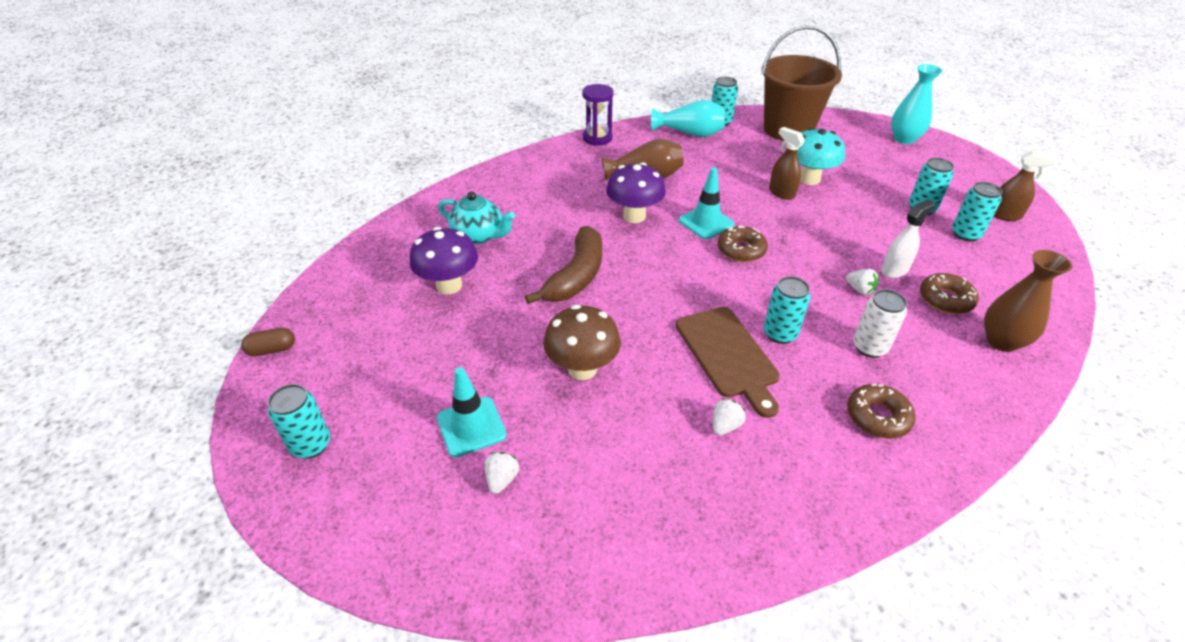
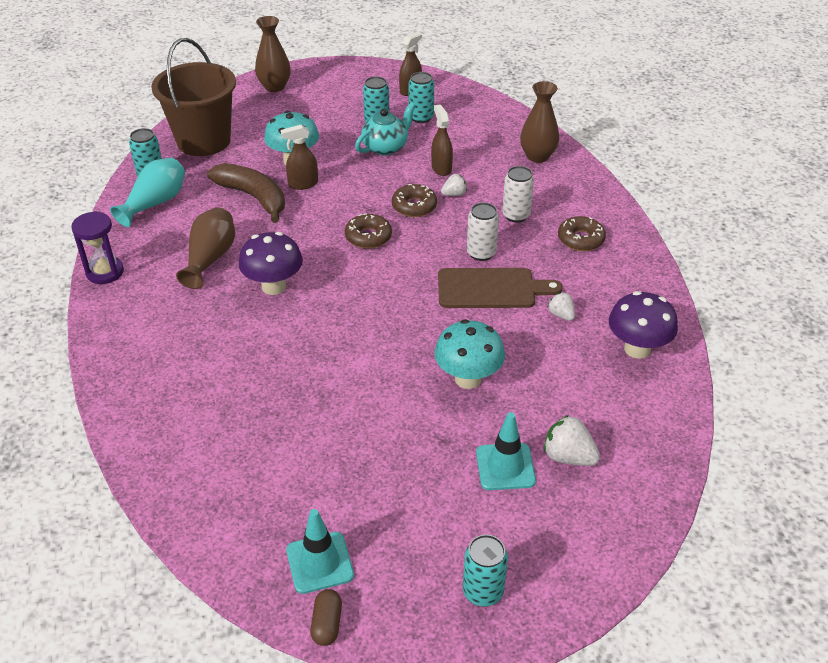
camera: 70 degrees left, 0 degrees up
(449, 285) = (301, 451): purple mushroom -> purple mushroom (637, 349)
(479, 235) = (228, 412): turquoise teapot -> turquoise teapot (386, 147)
(502, 479) = (568, 457): white strawberry -> white strawberry, size x1.61
(576, 276) = (342, 351): brown banana -> brown banana (253, 197)
(582, 369) = (468, 378): brown mushroom -> turquoise mushroom
(706, 222) = (316, 244): turquoise traffic cone -> turquoise traffic cone (320, 563)
(780, 333) = (481, 253): turquoise can -> white can
(894, 270) = (441, 168): white spray bottle -> brown spray bottle
(904, 139) = (274, 87): turquoise vase -> brown vase
(945, 299) = (485, 160): brown donut -> brown donut (414, 206)

